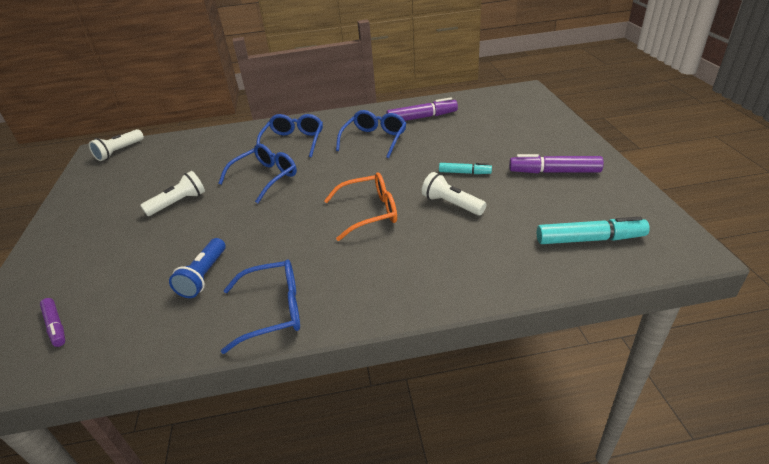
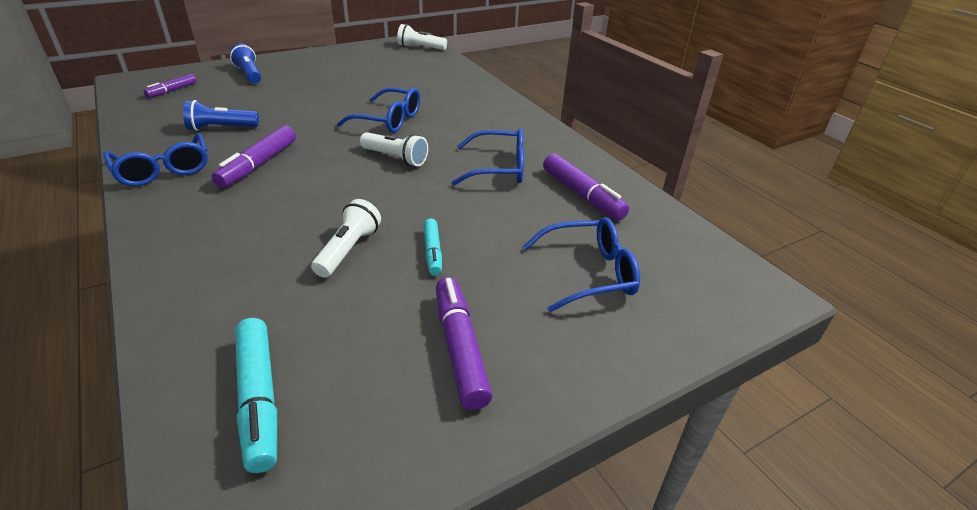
camera: 65 degrees right, 0 degrees up
(70, 262) = (249, 74): none -> blue flashlight
(178, 203) = (336, 91): white flashlight -> white flashlight (395, 158)
(293, 142) = (471, 119): blue glasses -> blue glasses (589, 273)
(301, 248) = (258, 164): none -> purple marker
(369, 212) = (325, 192): orange glasses -> none

